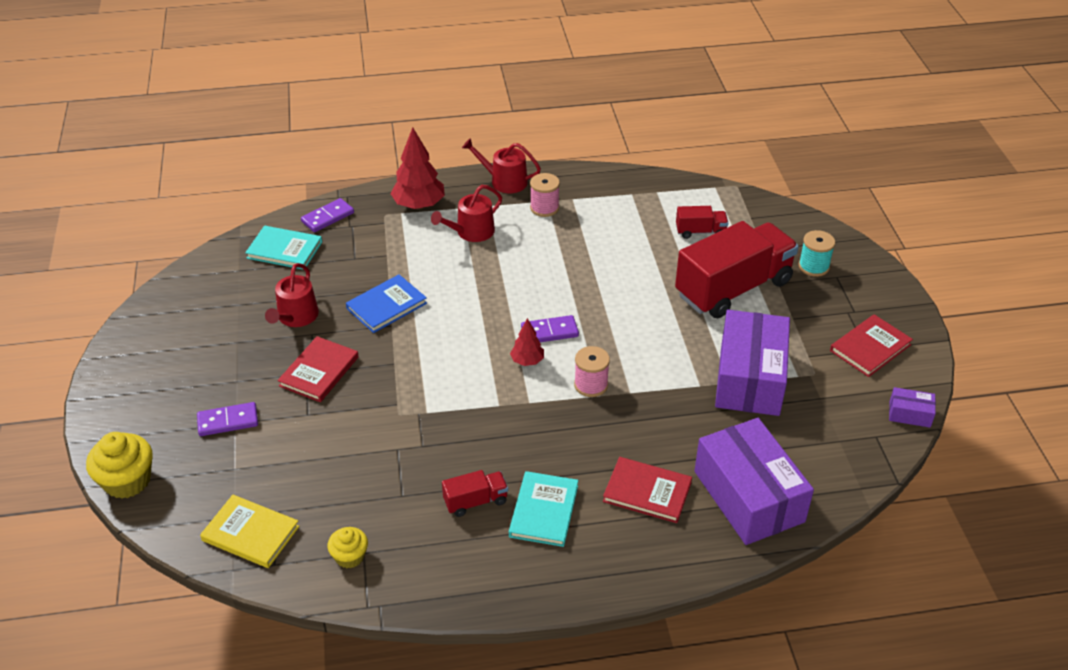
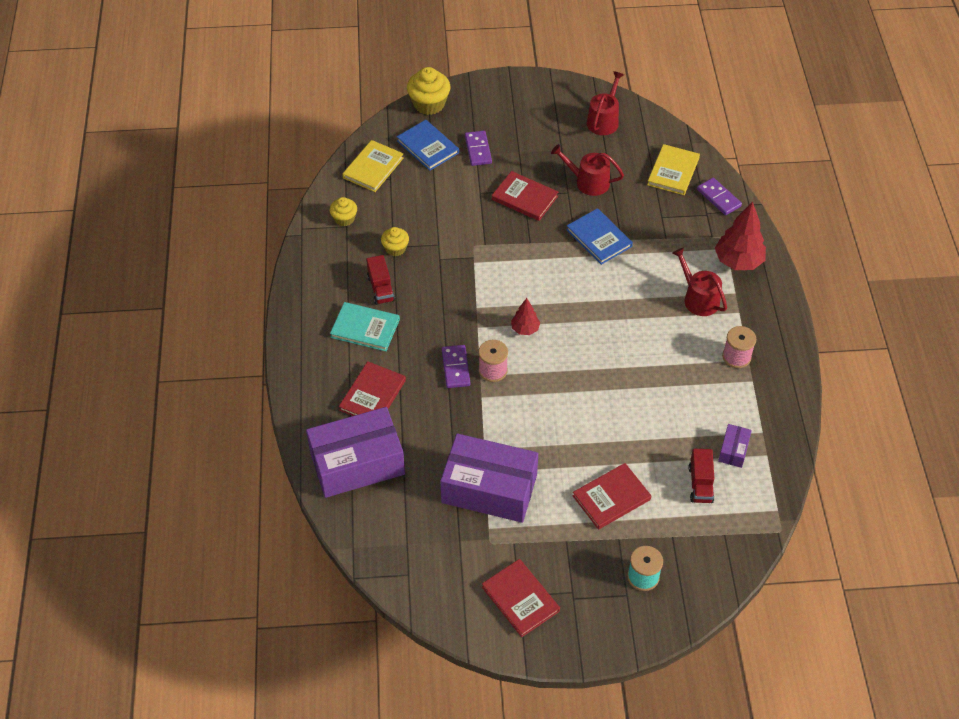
camera: 95 degrees right, 10 degrees up
(215, 475) = (428, 147): none -> blue book
(284, 250) = (673, 171): turquoise book -> yellow book
(405, 493) = (395, 248): none -> yellow cupcake
(504, 181) = (779, 327): red watering can -> red watering can (604, 120)
(549, 332) = (560, 347): purple domino -> purple domino (456, 368)
(733, 288) = (611, 498): red truck -> red book
(909, 414) = (431, 609): purple box -> purple box (733, 450)

